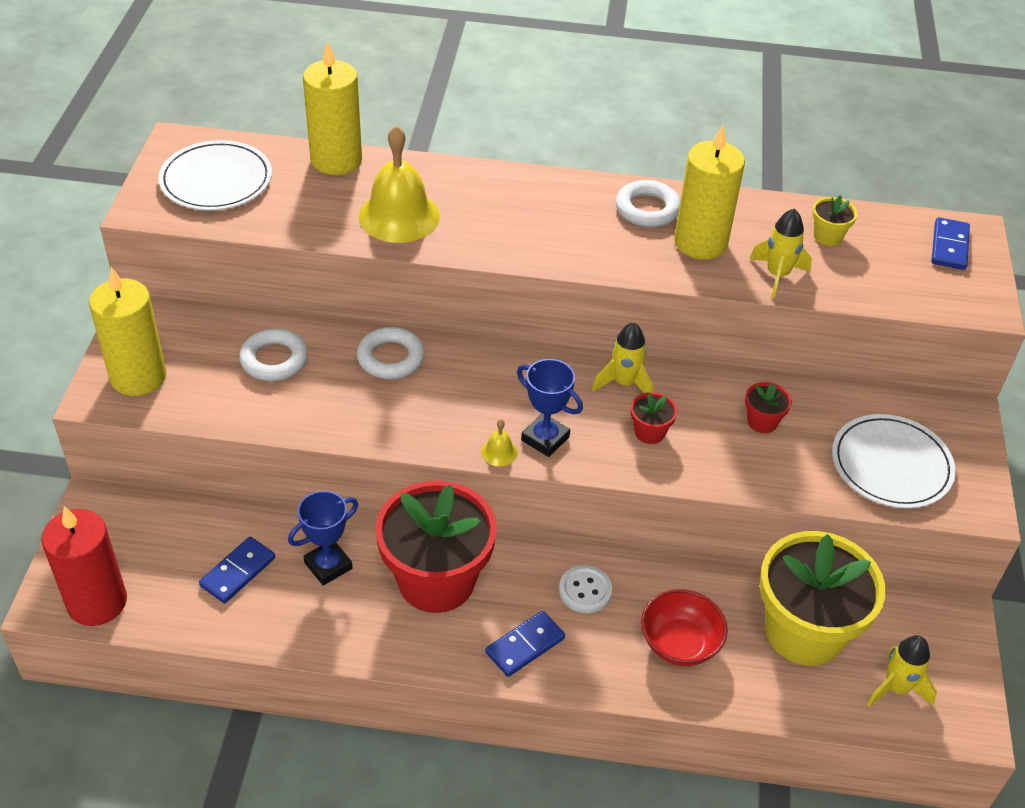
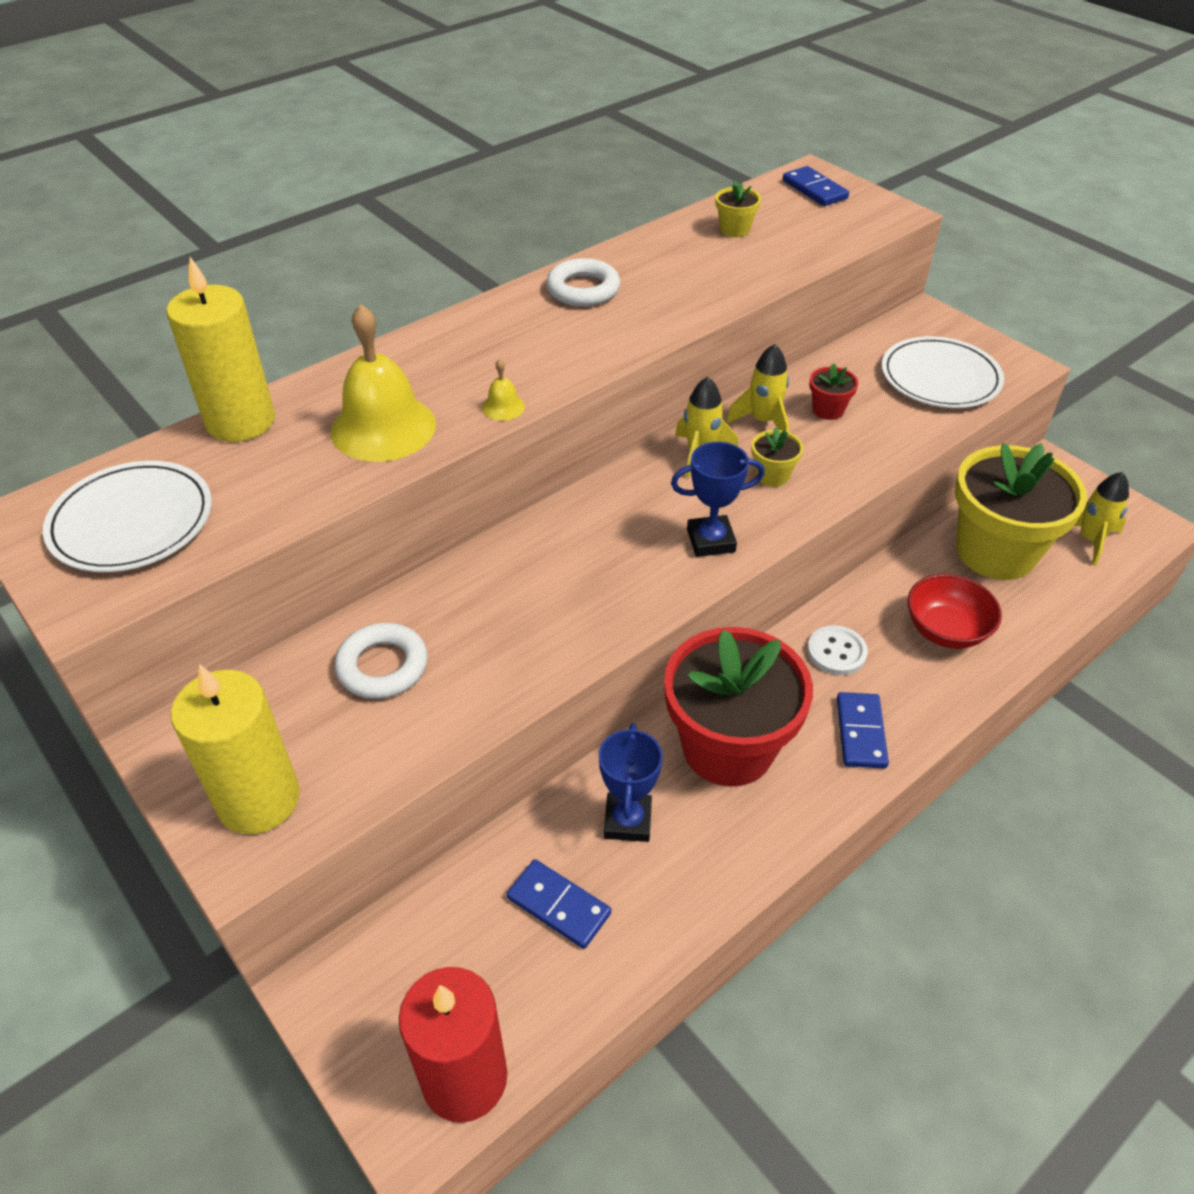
camera: 45 degrees left, 0 degrees up
(238, 572) = (558, 906): blue domino -> blue domino turned 45 degrees counterclockwise
(390, 358) = (490, 579): white ring -> none
(499, 452) = (694, 580): yellow bell -> yellow bell (503, 407)
(649, 432) = (772, 475): red flower pot -> yellow flower pot
(700, 242) = (660, 288): yellow candle -> none
(777, 275) = (748, 276): yellow rocket -> yellow rocket (763, 421)

